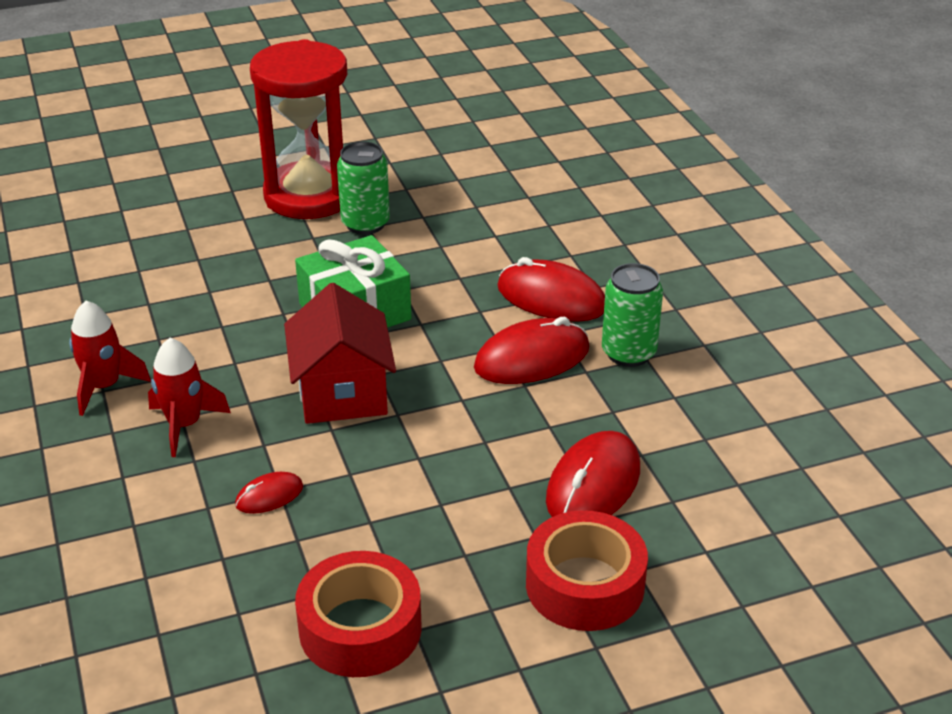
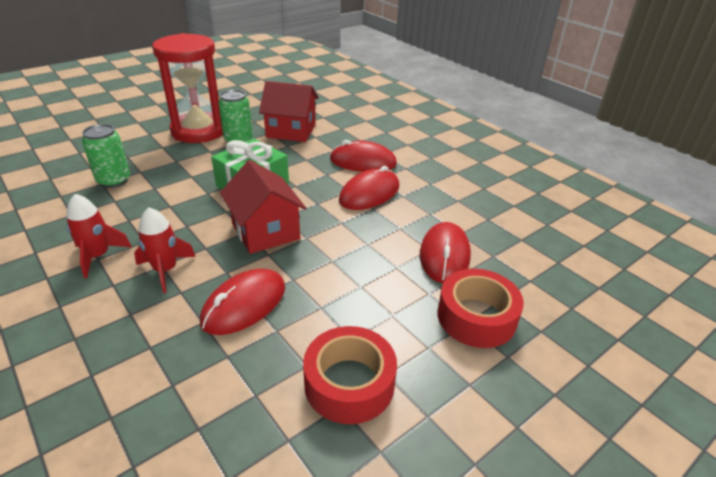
camera: 20 degrees left, 0 degrees up
(269, 496) = (244, 305): red mouse -> red mouse, size x1.94
(459, 218) = (291, 131): none -> red house
(628, 353) = (420, 182): green can -> green can (114, 181)

